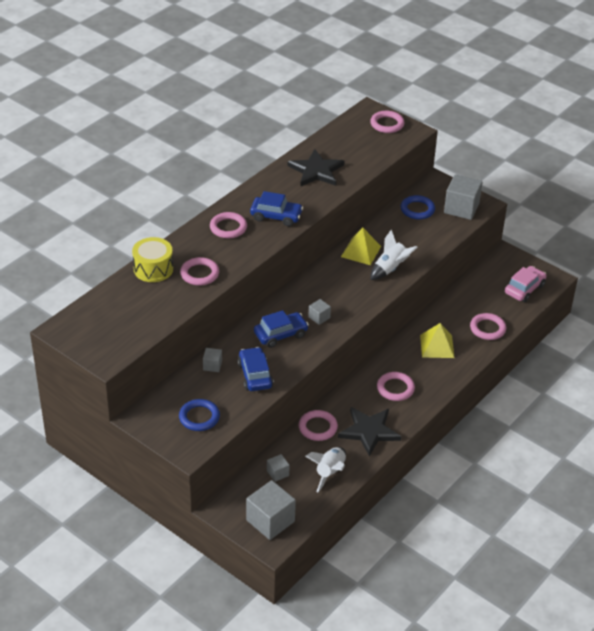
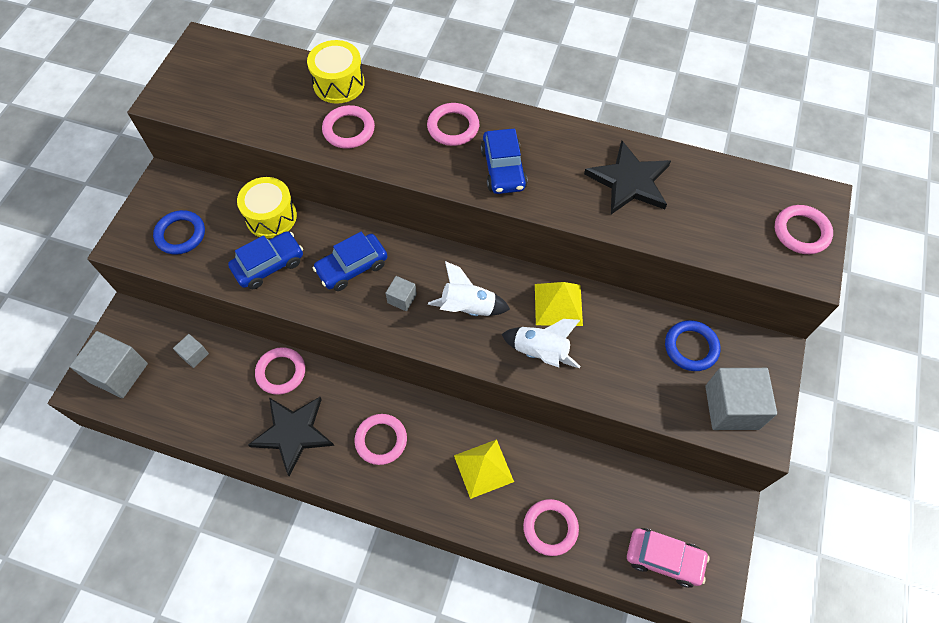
camera: 70 degrees right, 20 degrees up
(212, 365) = (271, 217): grey cube -> yellow drum
(280, 334) = (352, 267): blue car -> blue car turned 105 degrees clockwise
(330, 472) = (210, 410): white rocket -> white rocket (468, 307)

